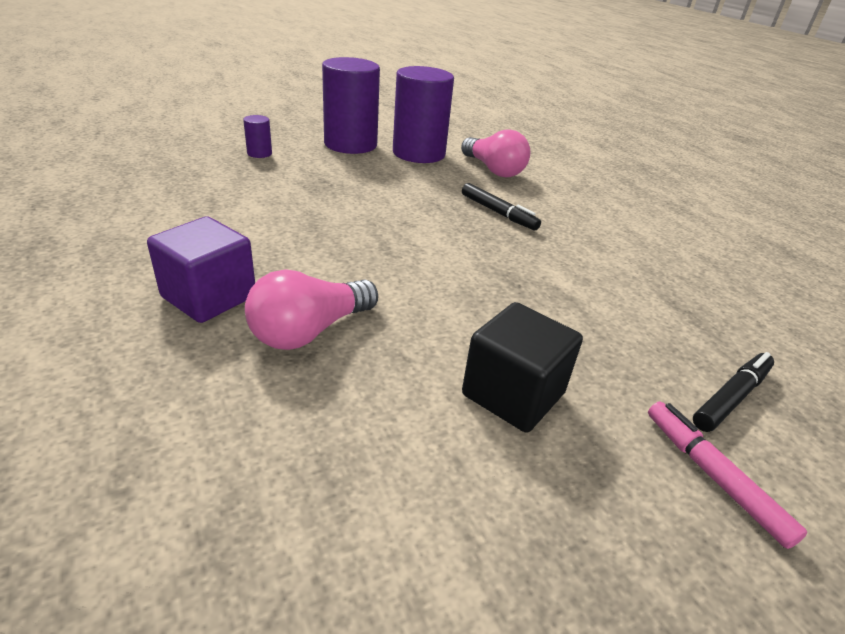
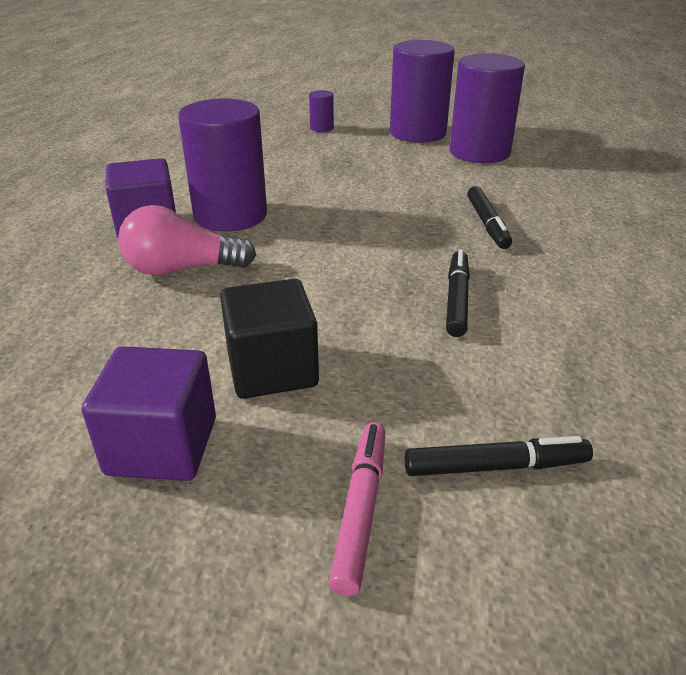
camera: 40 degrees right, 0 degrees up
(284, 261) = (230, 215): none -> purple cylinder
(493, 170) = (546, 183): pink light bulb -> none
(525, 512) = (162, 446): none -> purple cube
(555, 280) = (456, 299): none -> black marker

